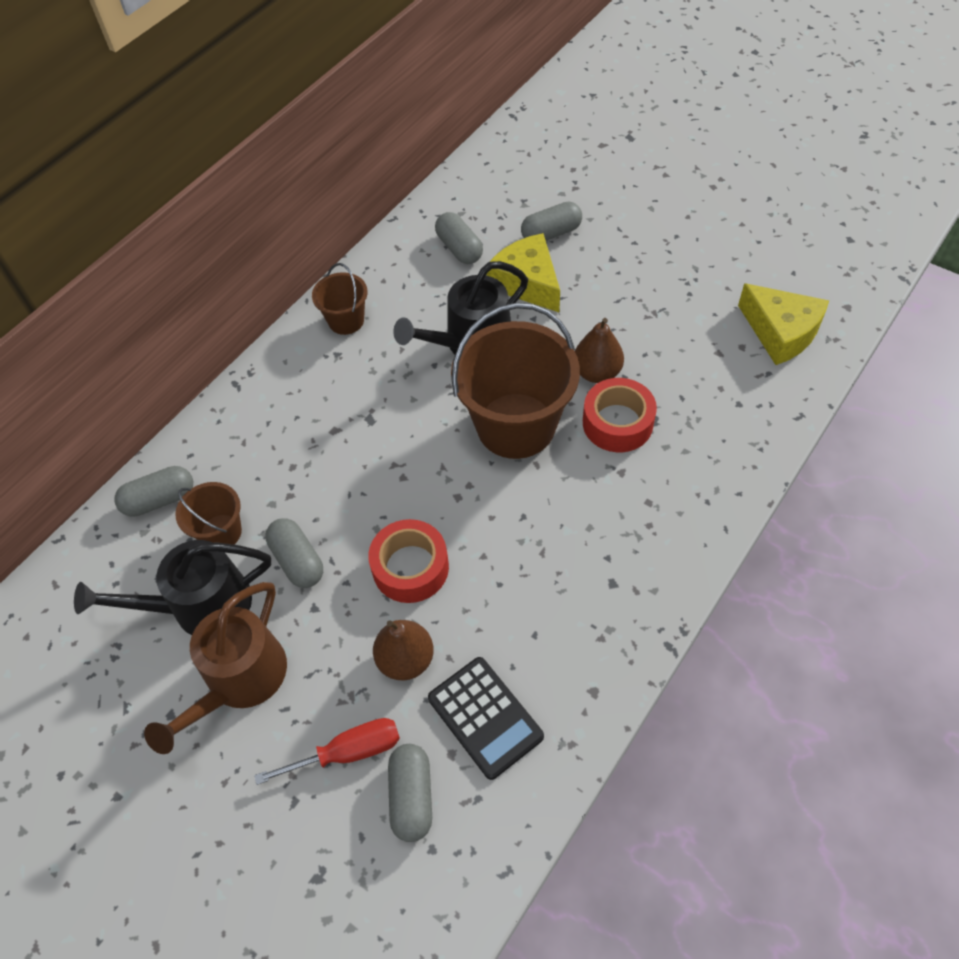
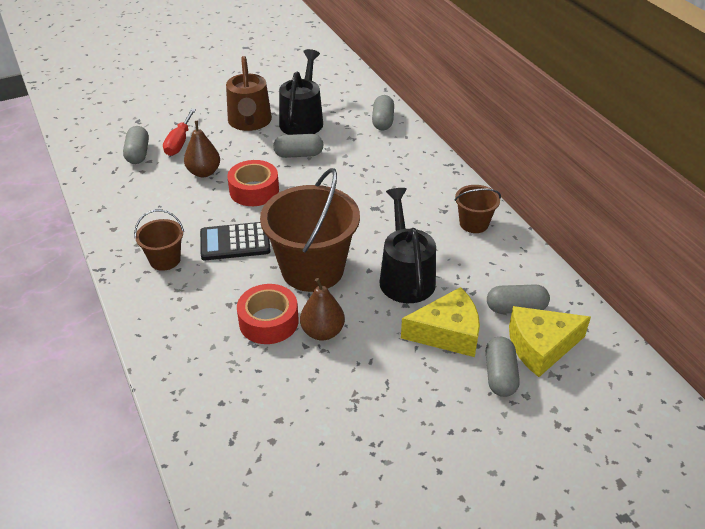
camera: 115 degrees right, 15 degrees down
(221, 532) = (342, 135): brown bucket -> brown bucket (165, 260)
(240, 680) = (250, 122): brown watering can -> brown watering can turned 150 degrees counterclockwise
(412, 796) = (138, 154): grey capsule -> grey capsule turned 60 degrees clockwise
(485, 717) = (145, 187): black calculator -> black calculator (235, 242)
(780, 332) = (263, 480): yellow cheese -> yellow cheese (541, 346)

